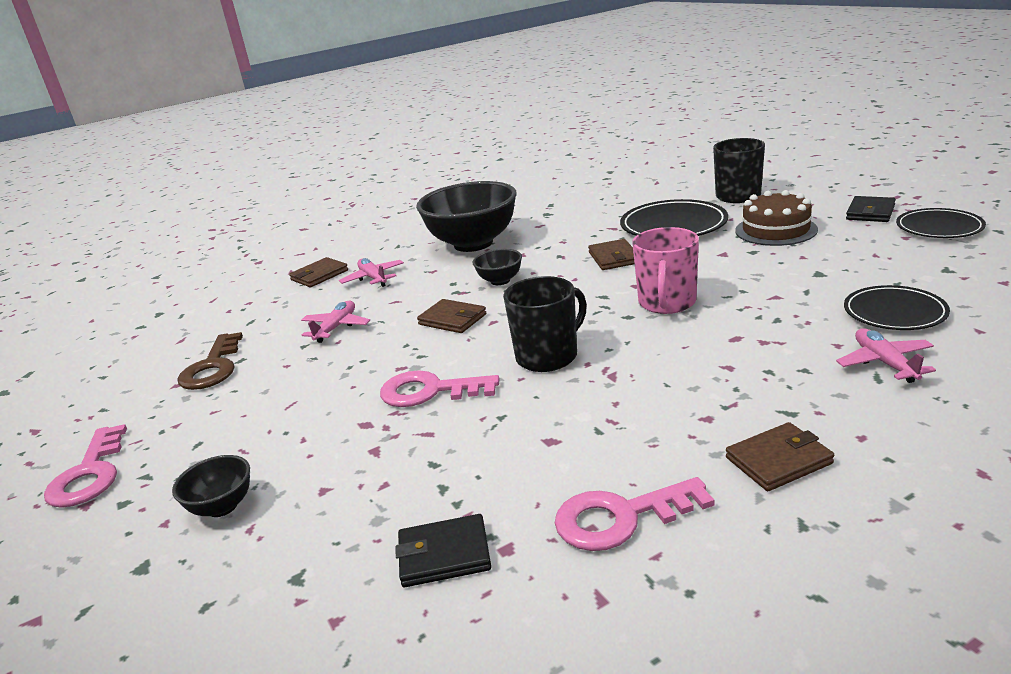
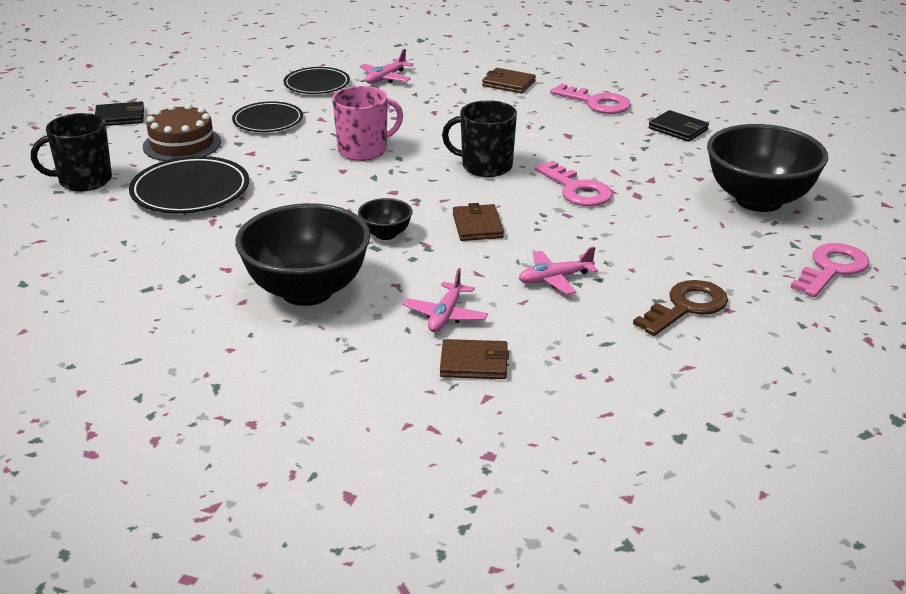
camera: 135 degrees left, 5 degrees up
(222, 507) = (759, 200): black bowl -> black bowl, size x2.24
(614, 258) = (291, 196): brown wallet -> none
(939, 227) = (149, 91): black plate -> black plate (268, 121)

